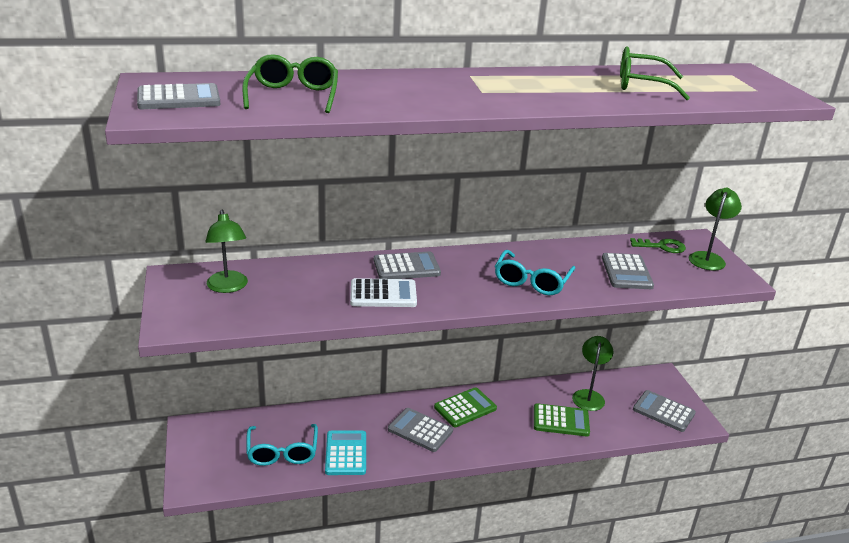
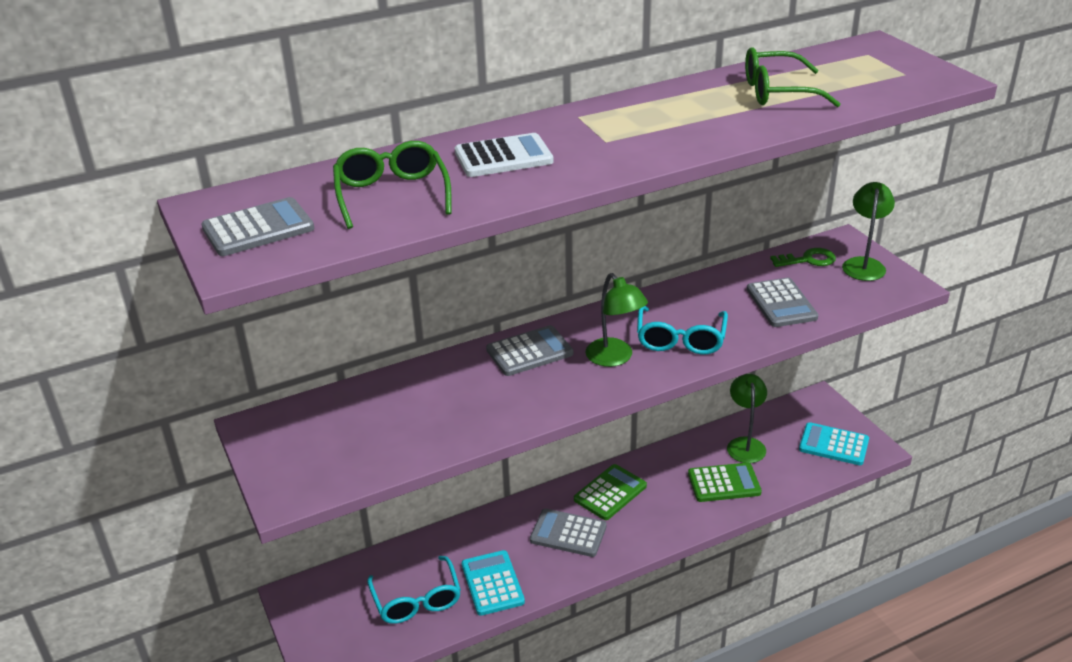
camera: 10 degrees left, 5 degrees up
(228, 287) = (329, 427): green lamp -> green lamp (615, 358)
(383, 294) = (518, 395): white calculator -> white calculator (503, 157)
(663, 411) = (833, 445): grey calculator -> turquoise calculator

